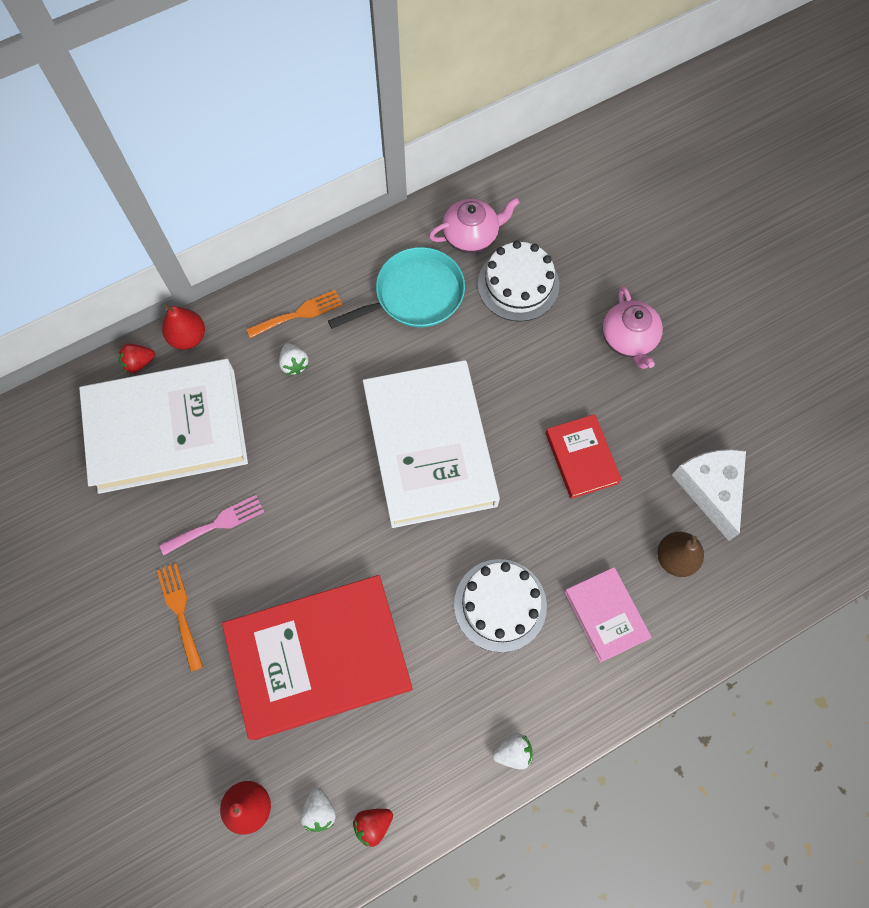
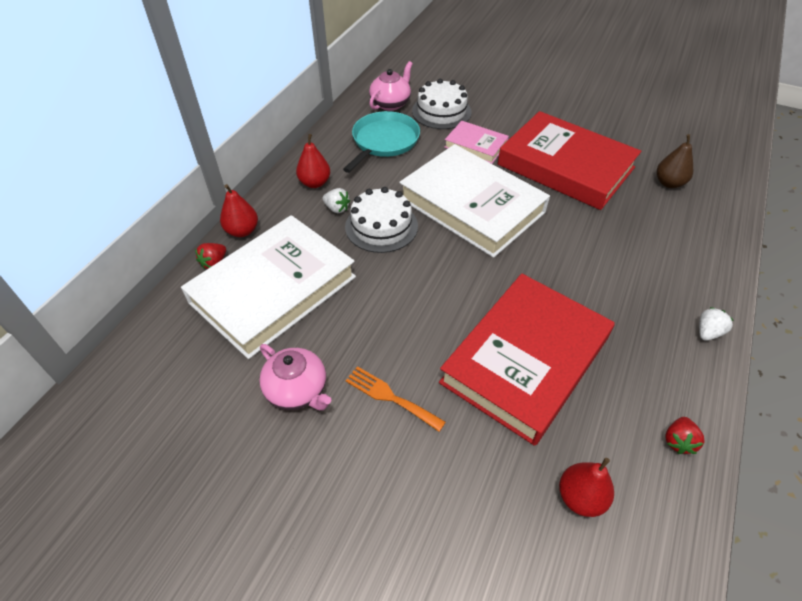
camera: 35 degrees left, 20 degrees down
(217, 524) = (366, 324): pink fork -> none
(299, 314) = (315, 183): orange fork -> red pear
(319, 811) = (633, 461): white strawberry -> none
(500, 605) = (605, 259): white cake -> white cake (381, 226)
(581, 458) = (565, 166): red book -> red book, size x2.06
(606, 615) = (668, 229): pink book -> pink book (475, 145)
(628, 339) = (528, 107): pink teapot -> pink teapot (297, 390)
(711, 489) = (647, 145): white cheese -> none

